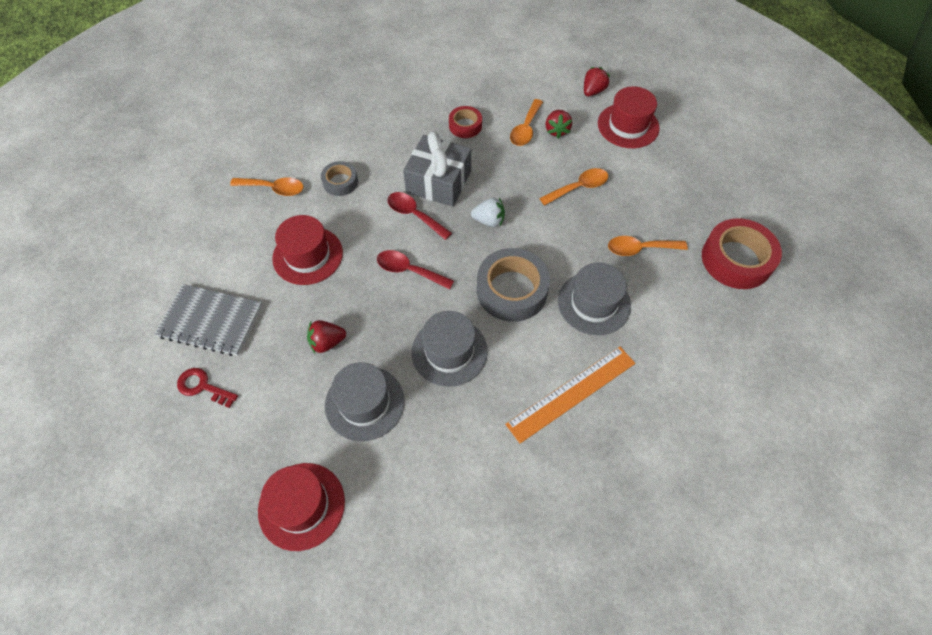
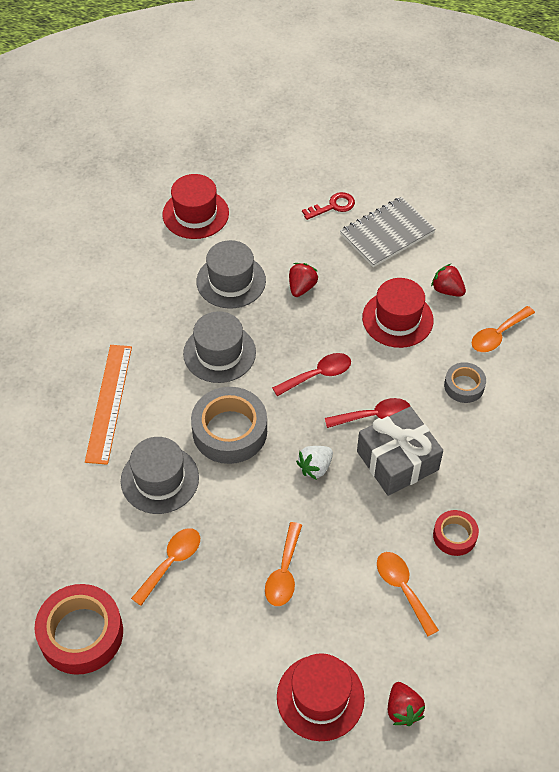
camera: 130 degrees right, 5 degrees down
(556, 130) = (375, 617): red strawberry -> red strawberry (447, 290)

